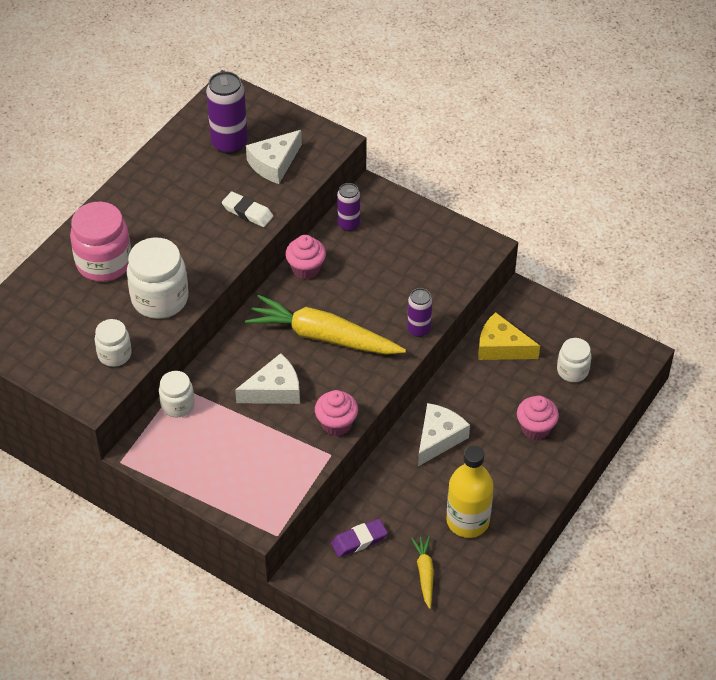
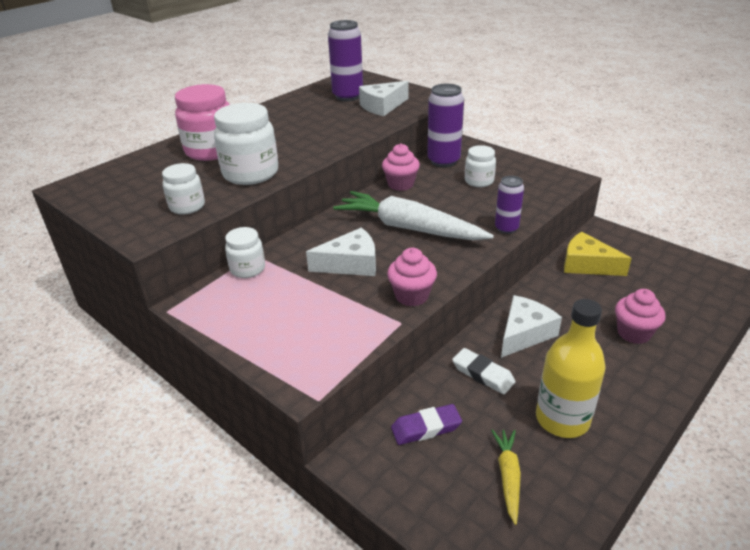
camera: 10 degrees right, 15 degrees down
(247, 212) = (351, 129): white eraser -> white eraser (483, 374)
(323, 336) = (409, 228): yellow carrot -> white carrot
(348, 224) = (443, 161): purple can -> purple can, size x1.65
(572, 371) = (665, 287): white jar -> white jar (479, 181)

